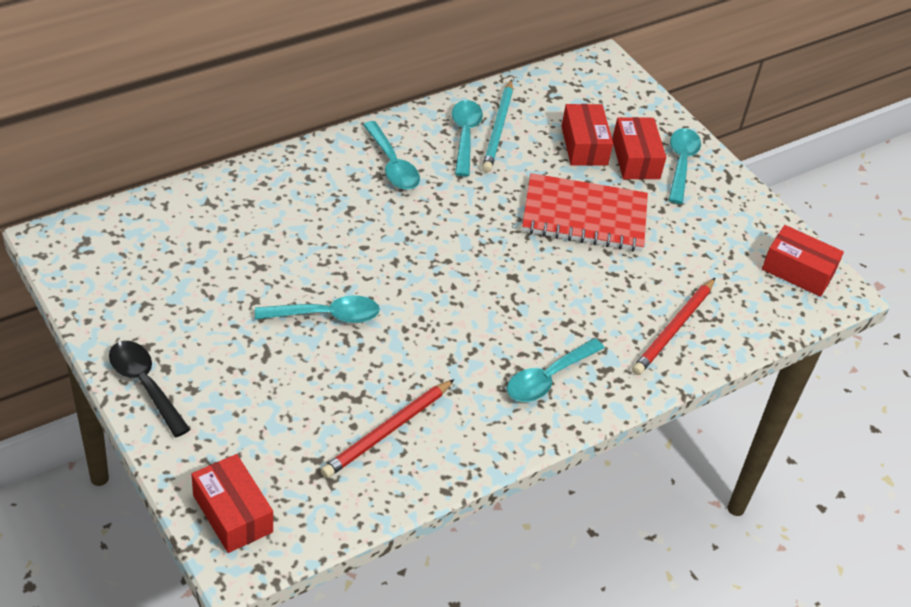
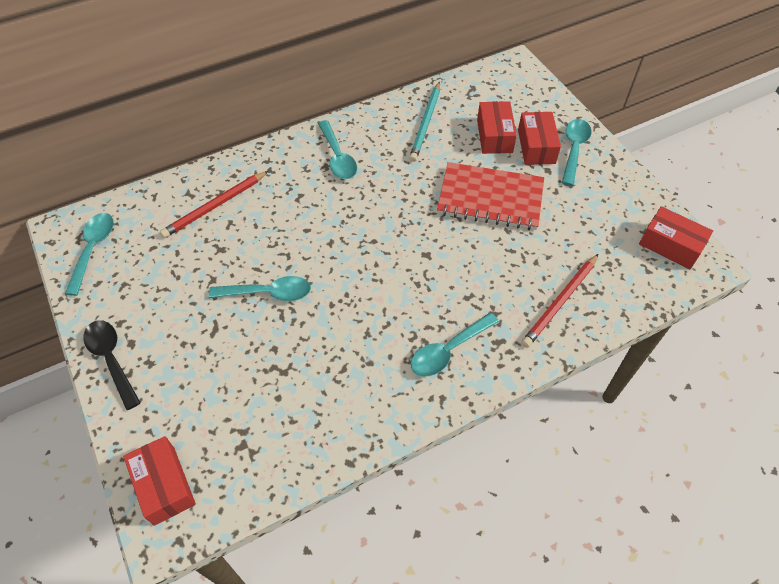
camera: 10 degrees right, 10 degrees up
(388, 431) = (306, 403): red pencil -> red pencil (215, 206)
(465, 136) = (398, 130): turquoise spoon -> turquoise spoon (93, 249)

